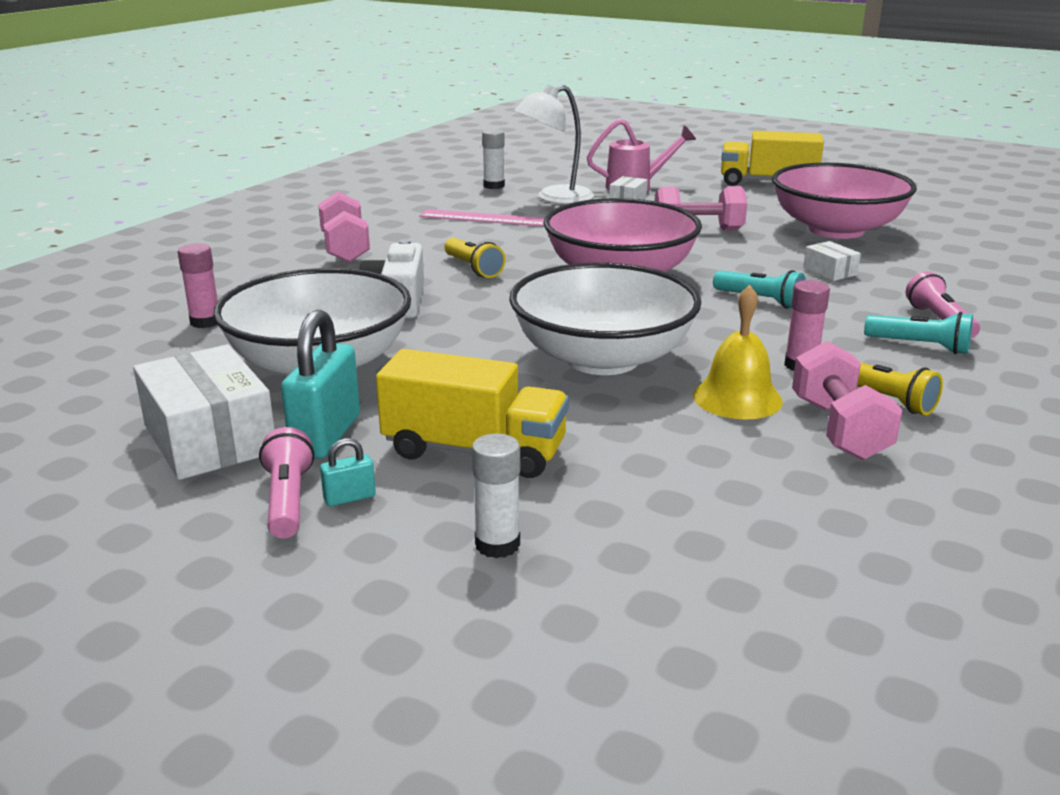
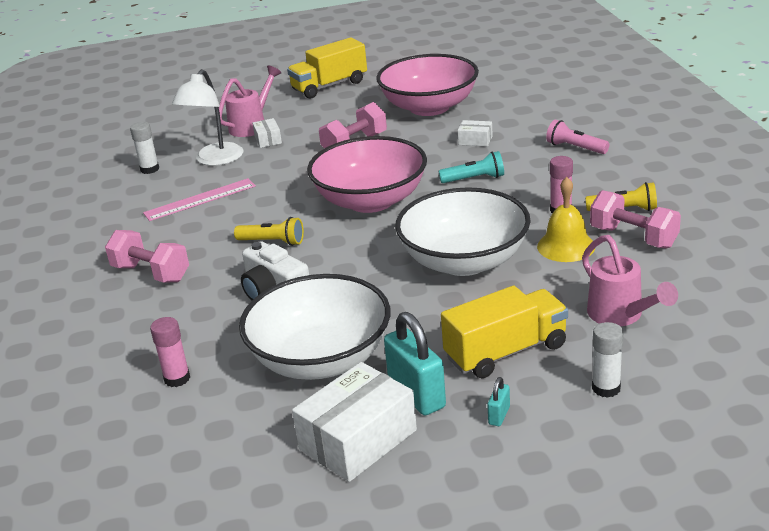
camera: 40 degrees left, 5 degrees up
(210, 439) = (358, 439): white box -> white box turned 60 degrees counterclockwise
(288, 500) = (473, 438): pink flashlight -> none
(661, 491) = (621, 316): none -> pink watering can
(920, 346) = (591, 169): turquoise flashlight -> none

